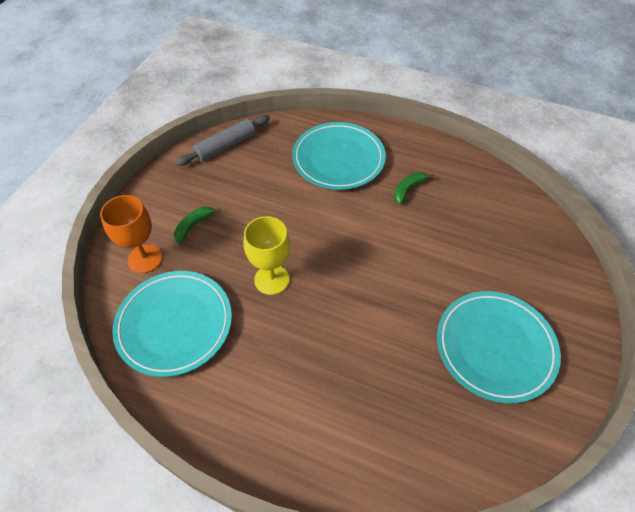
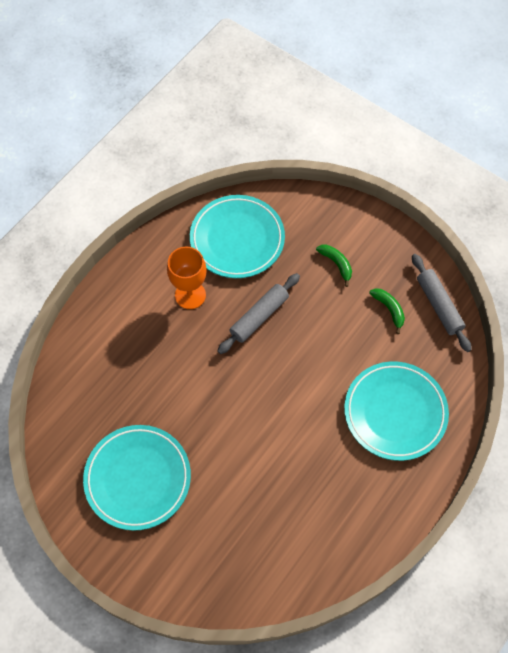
camera: 105 degrees right, 10 degrees up
(145, 259) = (309, 223): orange goblet -> orange goblet (190, 295)
(271, 279) = (259, 317): yellow goblet -> grey rolling pin
(408, 189) = (335, 471): green banana -> green banana (389, 309)

